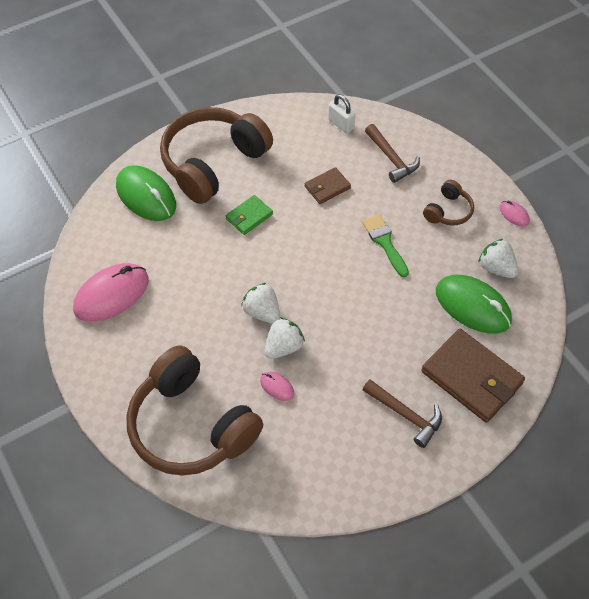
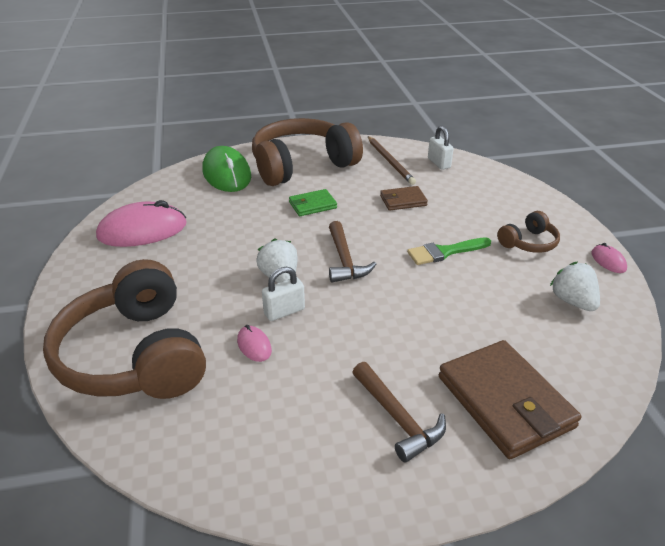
camera: 20 degrees right, 20 degrees down
(283, 347) = (284, 311): white strawberry -> white padlock
(294, 134) = (390, 162): none -> brown pencil
(384, 242) = (444, 252): green brush -> green brush turned 105 degrees counterclockwise
(391, 159) = (480, 194): brown hammer -> brown hammer (344, 260)
(473, 306) = (531, 329): green mouse -> none

